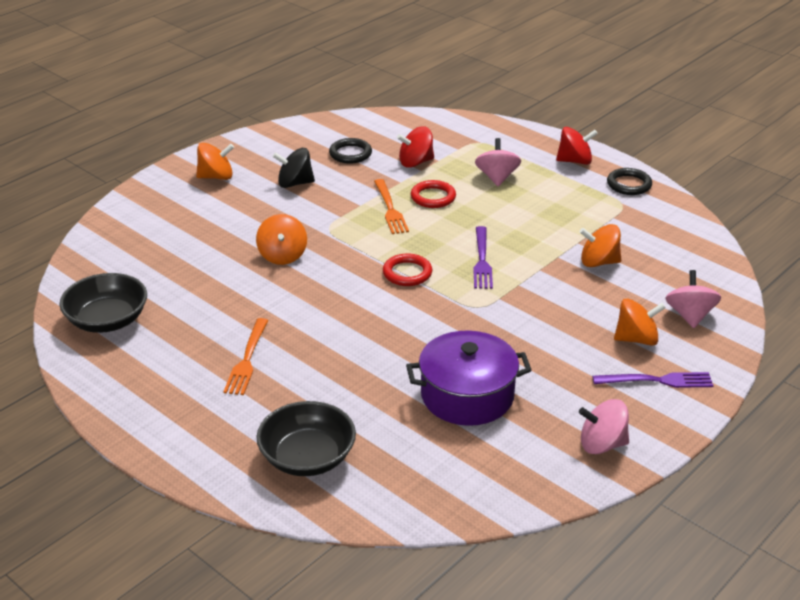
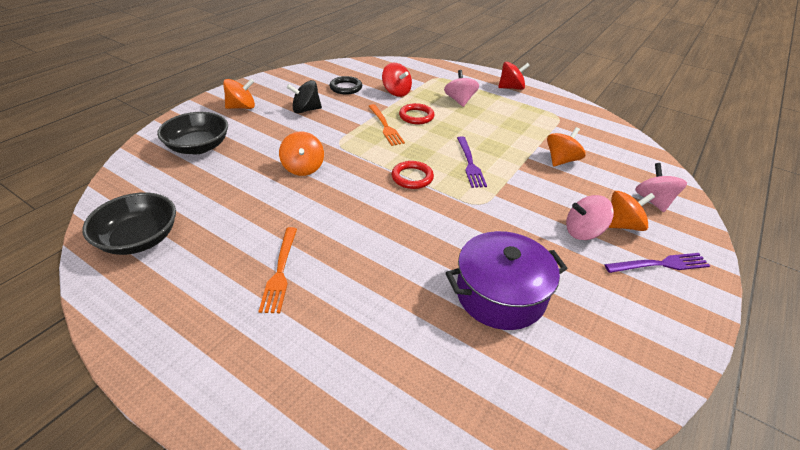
camera: 10 degrees left, 5 degrees up
(307, 457) = (358, 389): black bowl -> black bowl (198, 147)
(415, 162) = (396, 92): red spinning top -> red spinning top turned 105 degrees counterclockwise
(598, 262) = (561, 160): orange spinning top -> orange spinning top turned 135 degrees clockwise
(602, 444) = (647, 340): pink spinning top -> pink spinning top (583, 232)
(629, 184) = (556, 102): black ring -> none

